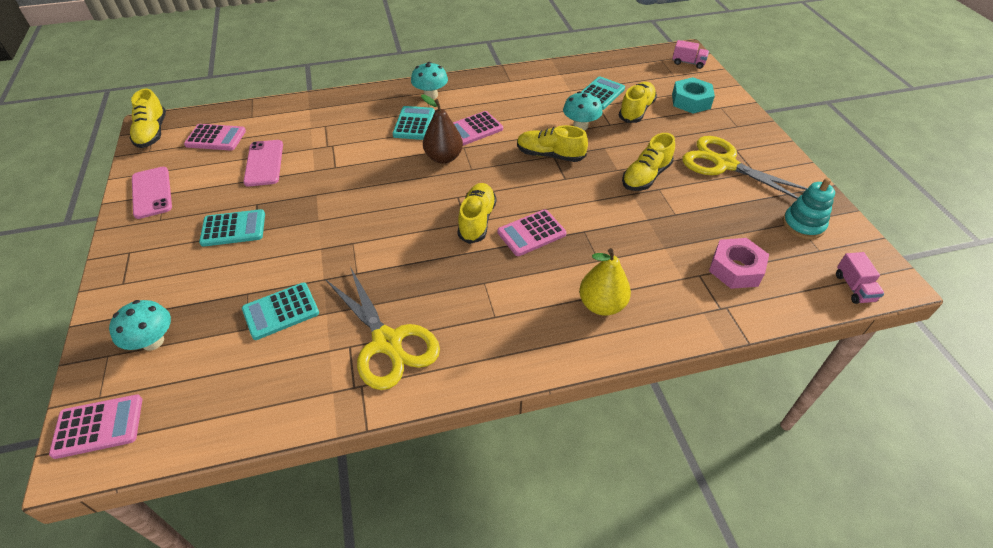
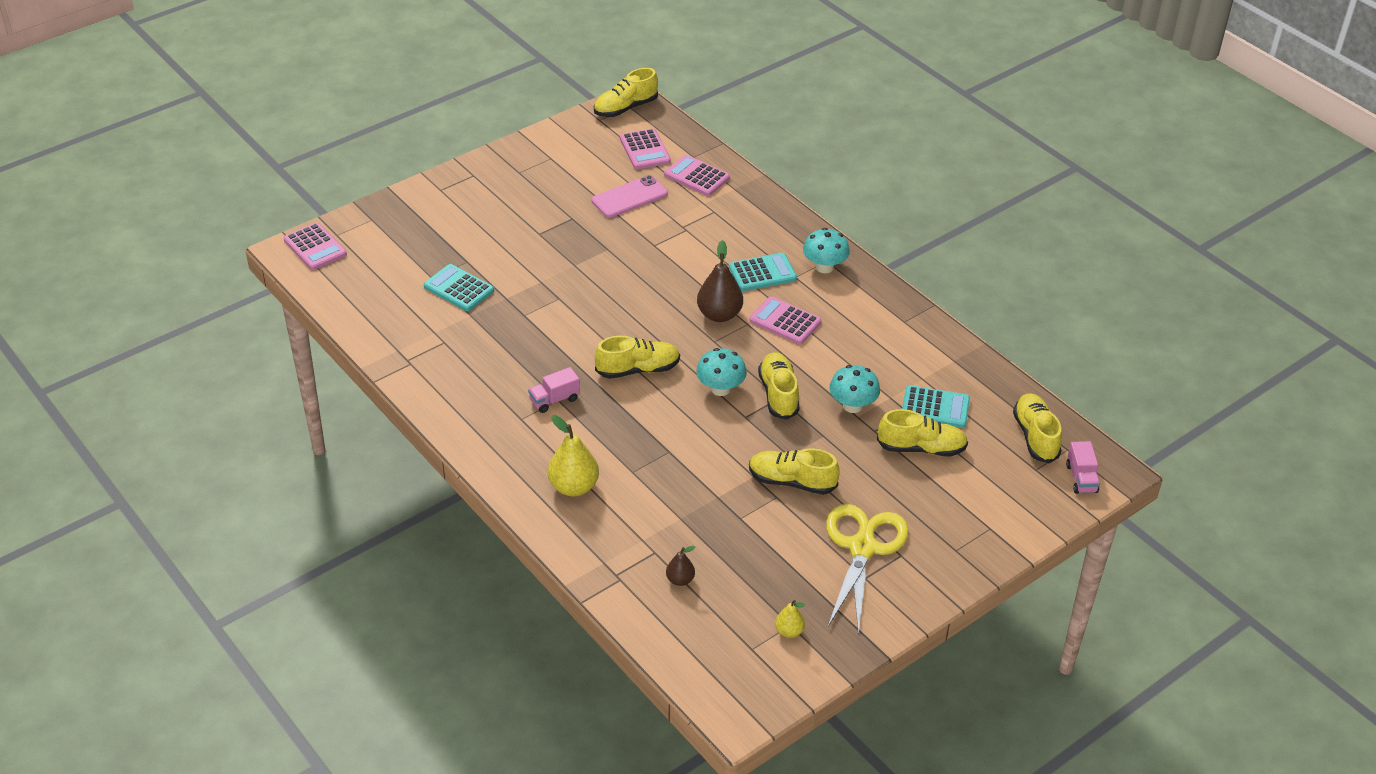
camera: 65 degrees right, 5 degrees down
(152, 192) = (547, 150): pink phone -> none
(153, 341) = (395, 235): turquoise mushroom -> turquoise mushroom (720, 389)
(233, 229) = (533, 219): turquoise calculator -> none
(387, 342) = (459, 362): yellow scissors -> none
(531, 233) = (643, 413): pink calculator -> pink calculator (697, 176)
(645, 67) = (1035, 436): none -> yellow shoe
(691, 101) = (982, 496): turquoise nut -> none
(735, 269) = (680, 580): pink nut -> brown pear
(803, 225) = (789, 631): turquoise stacking toy -> yellow pear
(854, 288) = (706, 682): pink truck -> pink truck (554, 400)

